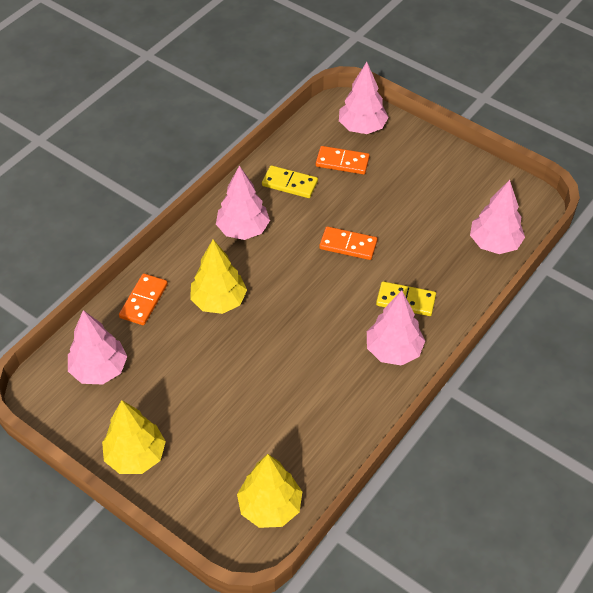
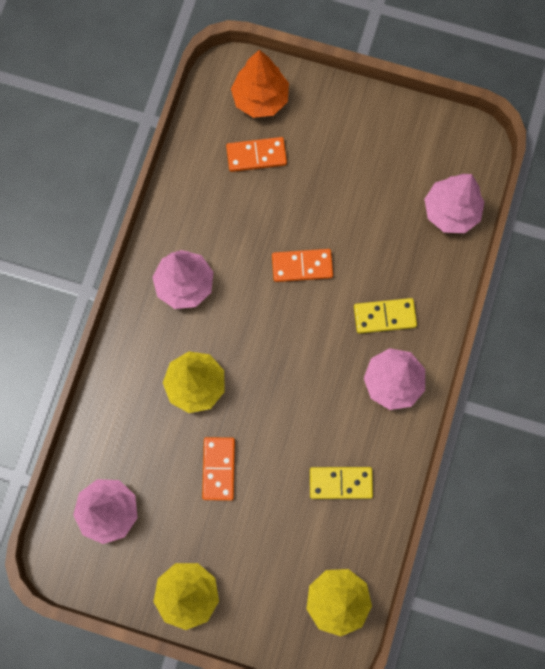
camera: 20 degrees left, 25 degrees up
(144, 301) = (118, 412): orange domino -> orange domino (219, 469)
(290, 184) = (211, 205): yellow domino -> yellow domino (340, 482)
(362, 127) = (260, 98): pink tree -> orange tree

